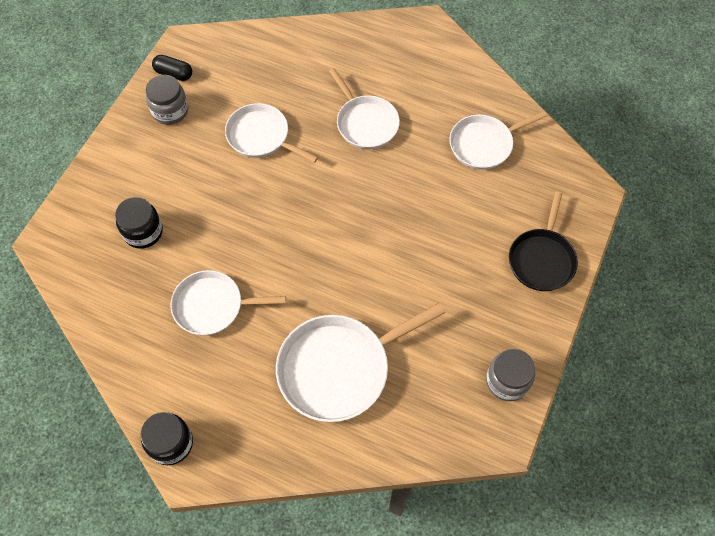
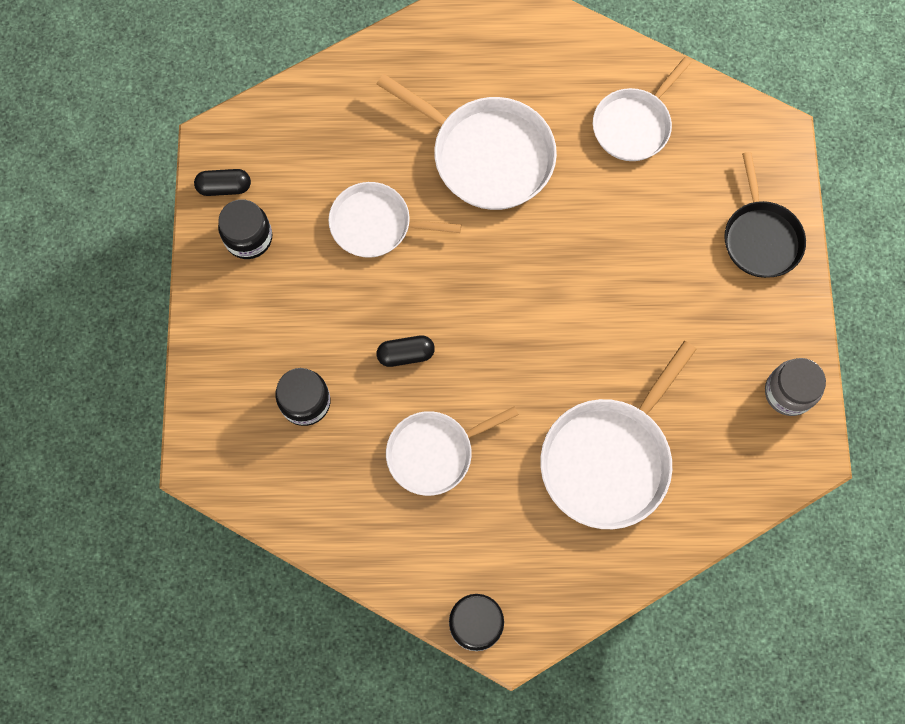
camera: 25 degrees left, 10 degrees up
(170, 111) = (248, 238): grey jar -> black jar
(231, 230) = (406, 354): none -> black capsule
(365, 123) = (487, 155): white pan -> white pan, size x1.53

